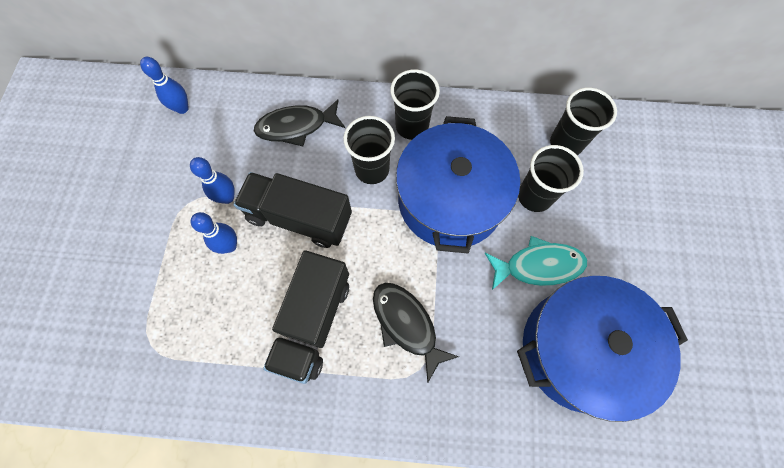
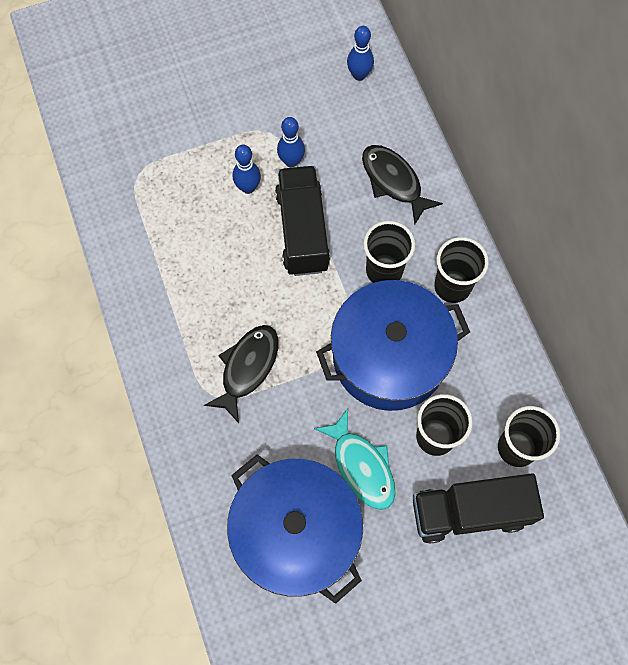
camera: 65 degrees right, 0 degrees up
(313, 321) = (214, 289): black truck -> black truck (470, 512)

